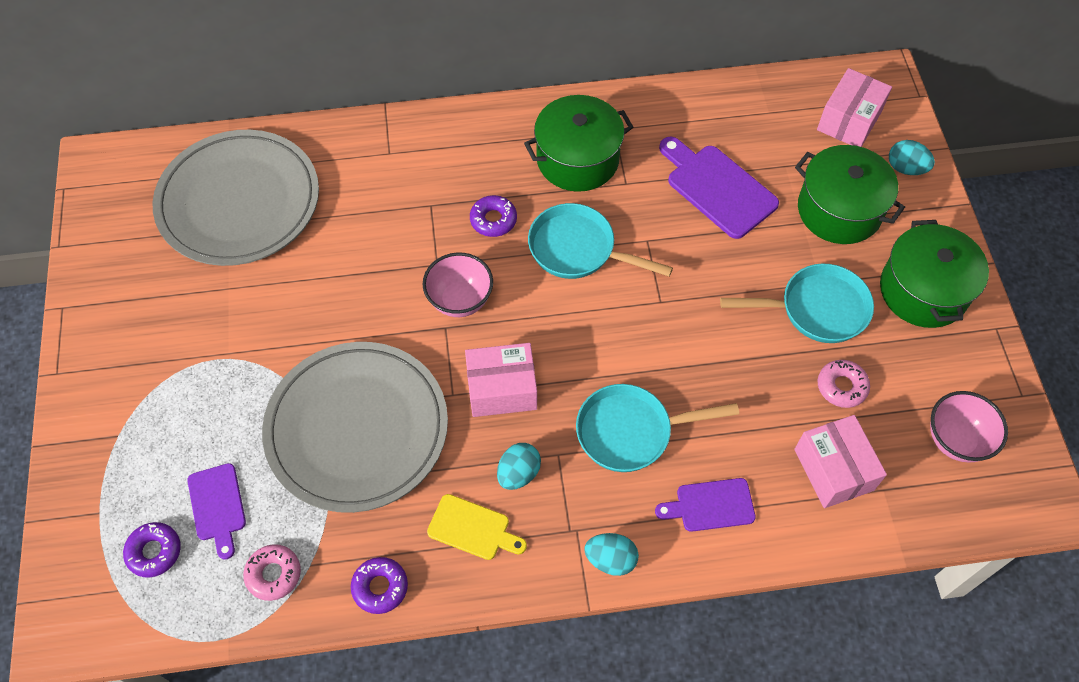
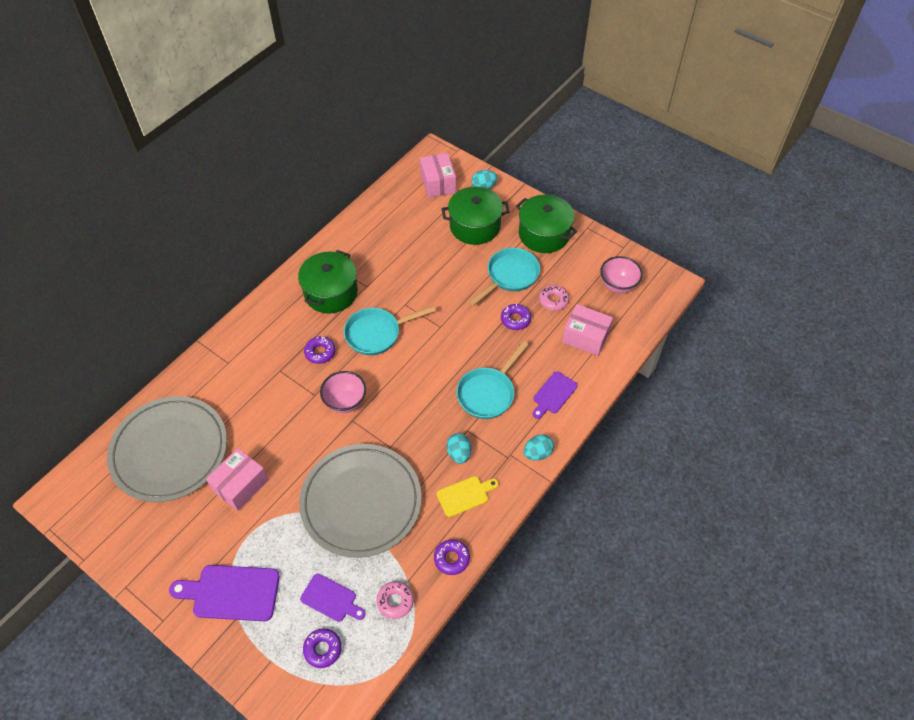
camera: 45 degrees left, 5 degrees down
(502, 389) = (410, 424): pink box -> pink box (240, 485)
(717, 188) = (411, 256): purple cutting board -> purple cutting board (231, 592)
(764, 370) = (515, 319): none -> purple donut

